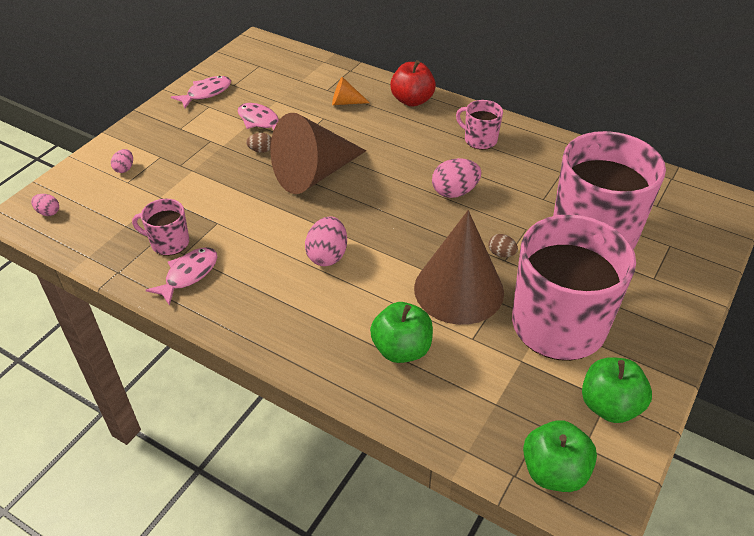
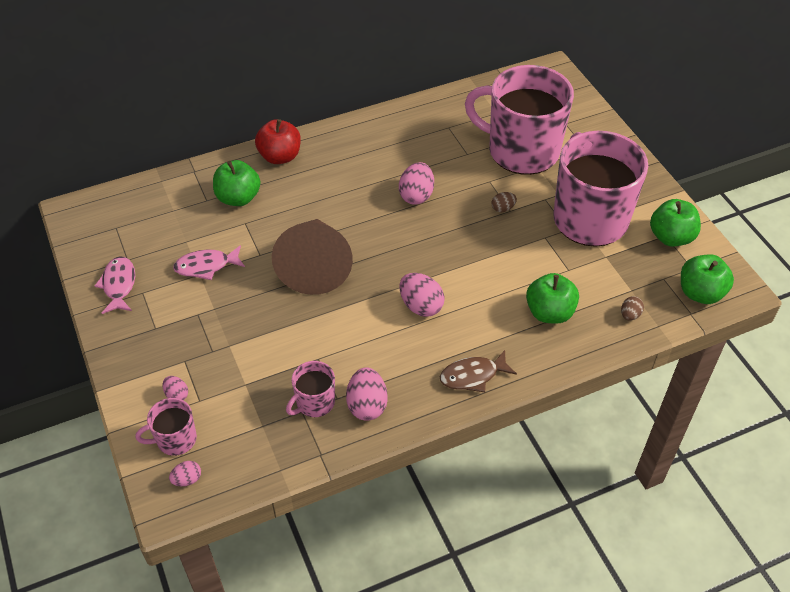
camera: 55 degrees left, 5 degrees up
(188, 275) = (367, 405): pink fish -> pink egg
(261, 150) = (248, 285): brown egg -> brown egg (630, 315)
(274, 328) = (473, 376): none -> brown fish
(345, 102) = (238, 198): orange cone -> green apple
(459, 290) = (518, 251): brown cone -> none
(479, 139) = (370, 147): pink mug -> pink mug (175, 439)

